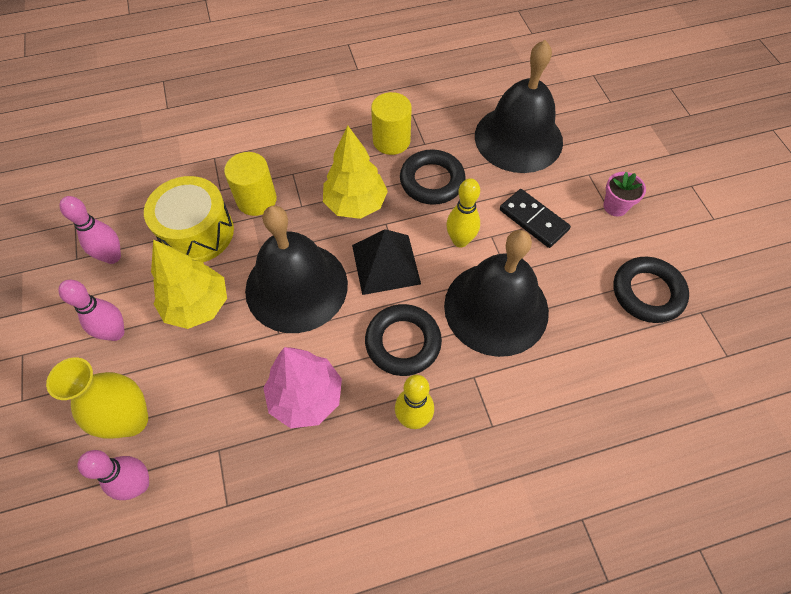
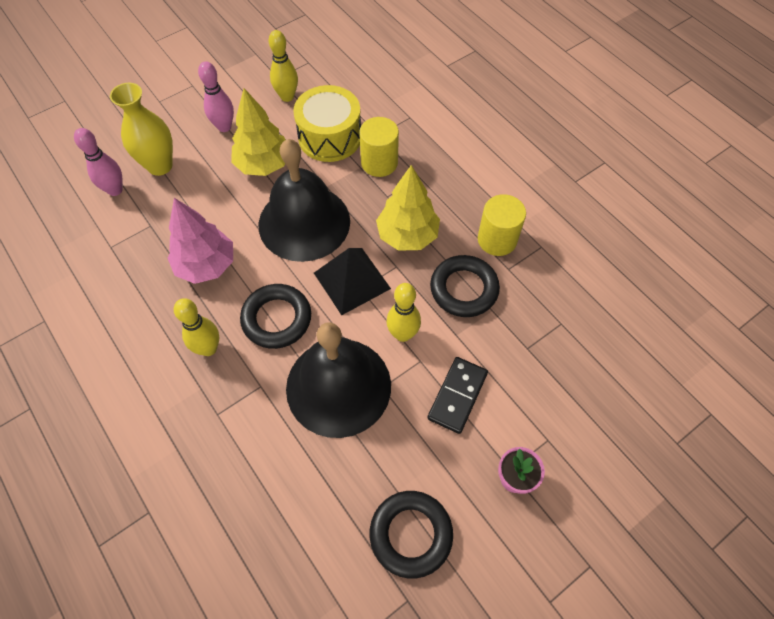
camera: 70 degrees right, 0 degrees up
(112, 257) = (287, 97): pink bowling pin -> yellow bowling pin
(518, 138) = (562, 354): black bell -> none

